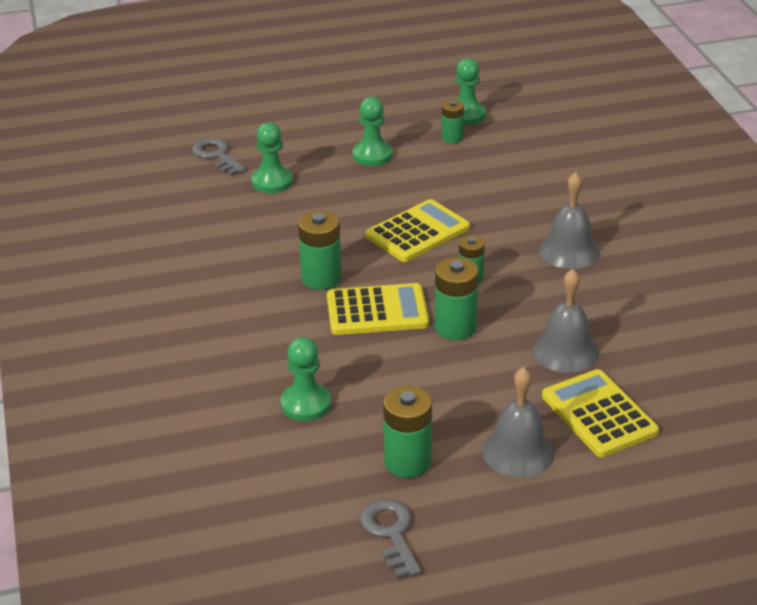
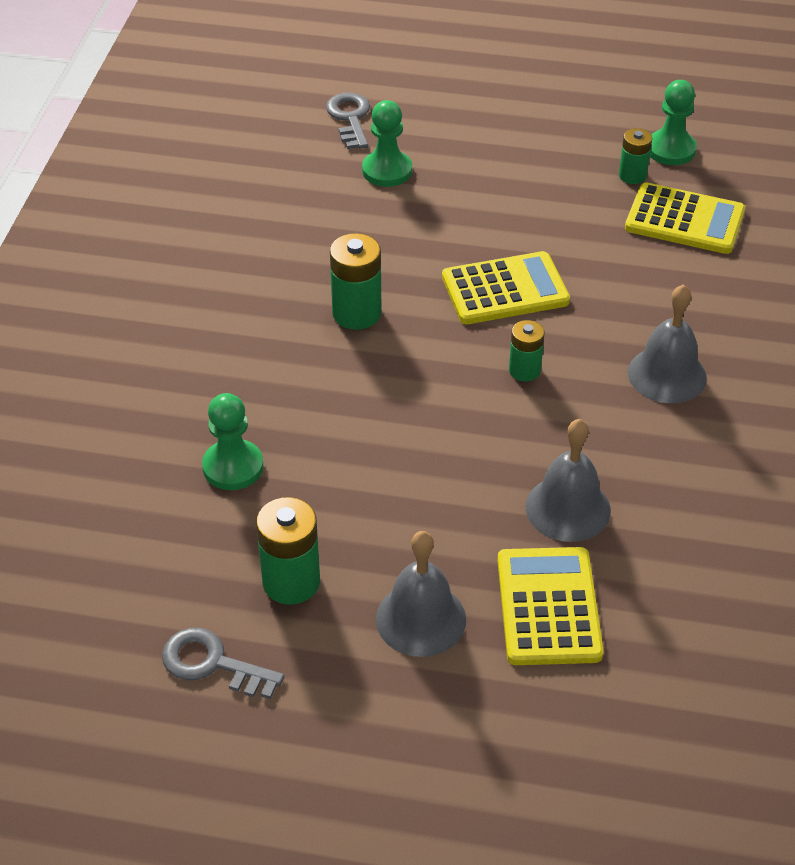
camera: 25 degrees right, 10 degrees up
(372, 155) = (522, 171): green pawn -> none
(377, 311) = (389, 377): yellow calculator -> yellow calculator (684, 220)
(391, 533) = (212, 664): grey key -> grey key turned 75 degrees counterclockwise
(455, 327) = (462, 430): green battery -> none

